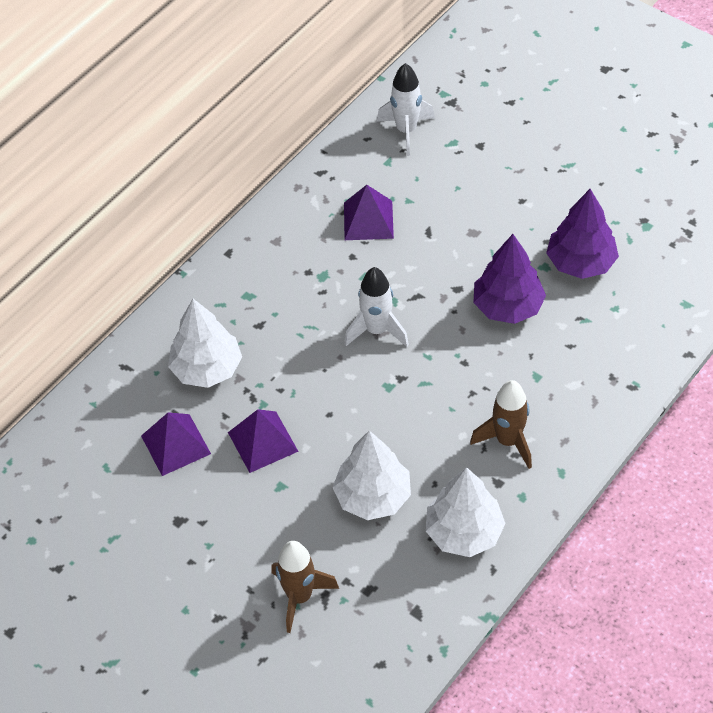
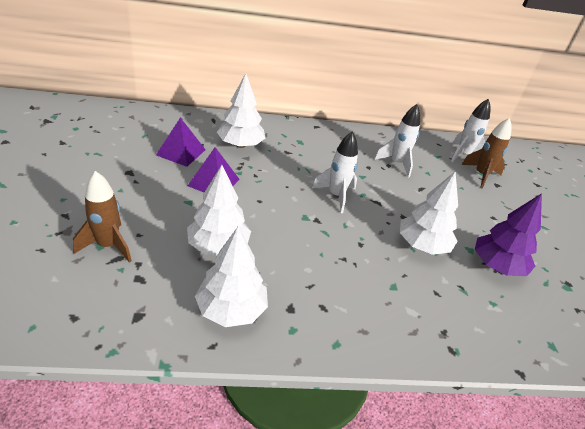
camera: 40 degrees right, 15 degrees down
(368, 220) = (396, 163): purple pyramid -> white rocket
(507, 306) = (422, 245): purple tree -> white tree
(508, 441) = (328, 296): brown rocket -> brown rocket (481, 175)

